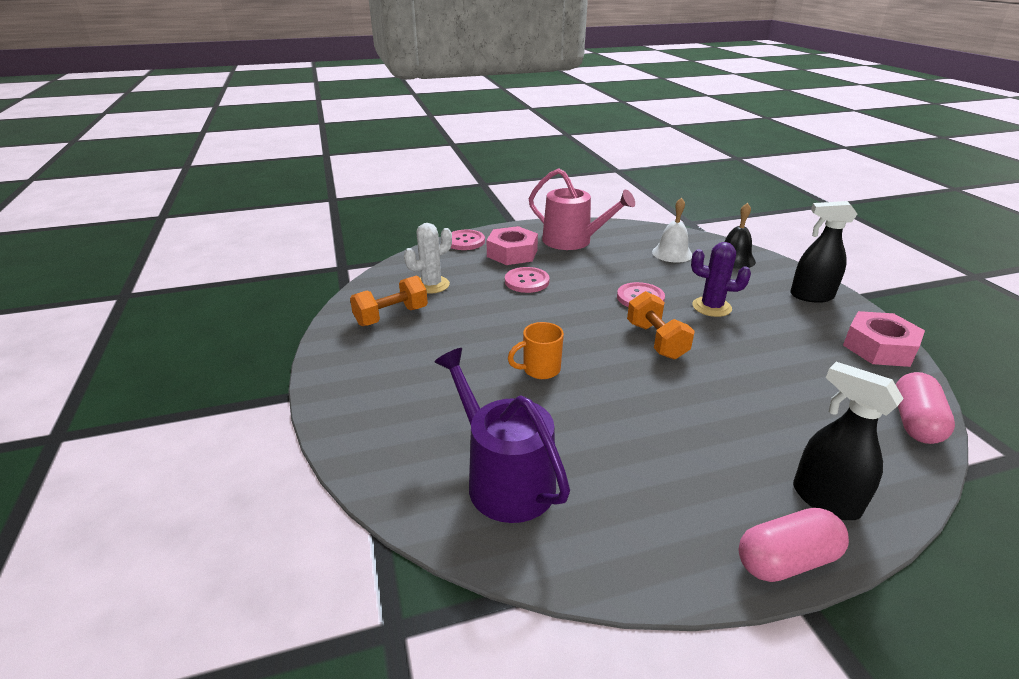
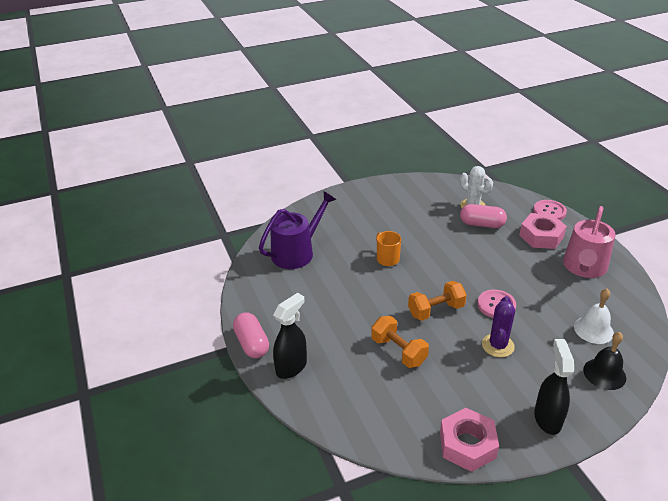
camera: 85 degrees right, 5 degrees up
(391, 316) = (427, 197): orange dumbbell -> orange dumbbell (398, 351)
(527, 281) = (497, 246): pink button -> none
(915, 422) = (368, 434): pink capsule -> pink capsule (482, 224)

